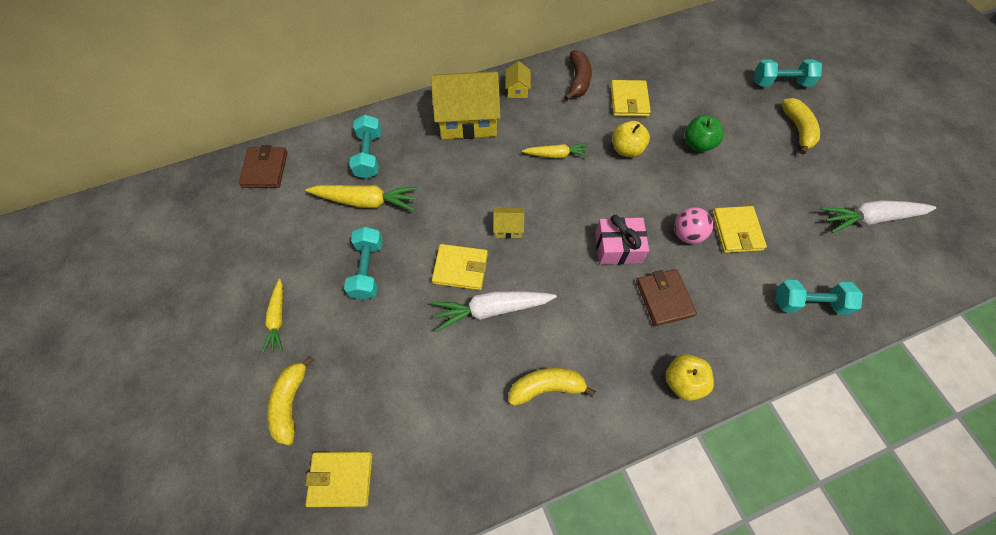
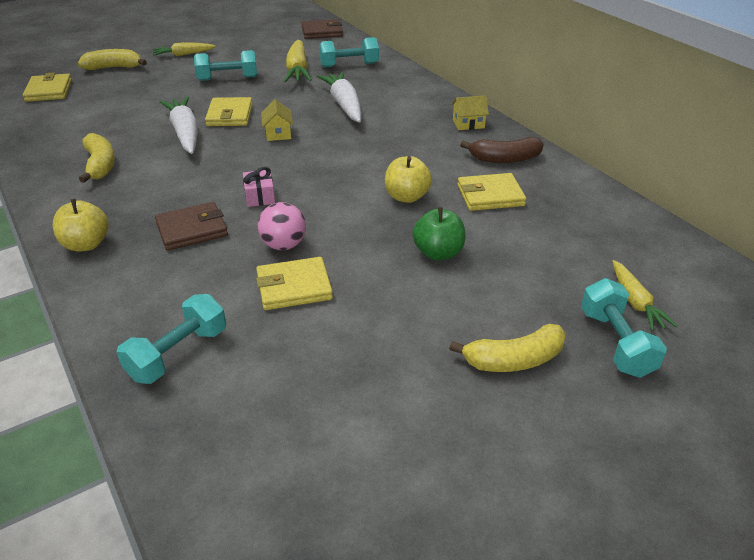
camera: 80 degrees right, 25 degrees down
(468, 119) = (411, 102): yellow house -> none
(556, 155) = (381, 152): yellow carrot -> yellow carrot (635, 302)
(618, 247) = (260, 196): pink gift -> pink gift, size x0.64
(808, 303) = (178, 354): turquoise dumbbell -> turquoise dumbbell turned 45 degrees clockwise
(869, 219) = (340, 443): white carrot -> white carrot (344, 105)

